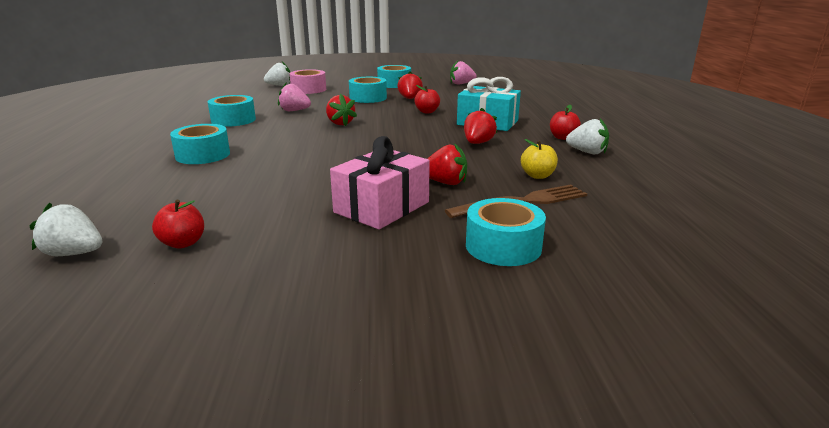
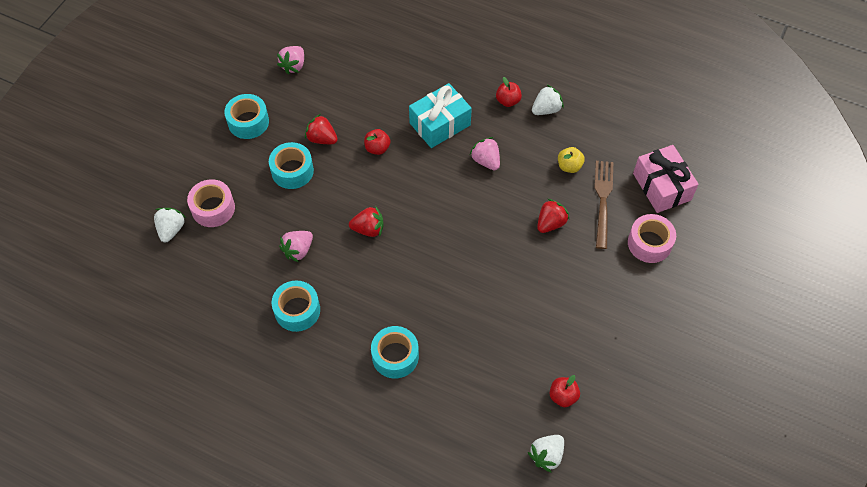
camera: 60 degrees left, 35 degrees up
(382, 207) = (569, 276): pink gift -> pink gift (662, 187)
(477, 143) = (486, 161): red strawberry -> pink strawberry
(503, 246) = (649, 243): turquoise tape -> pink tape

